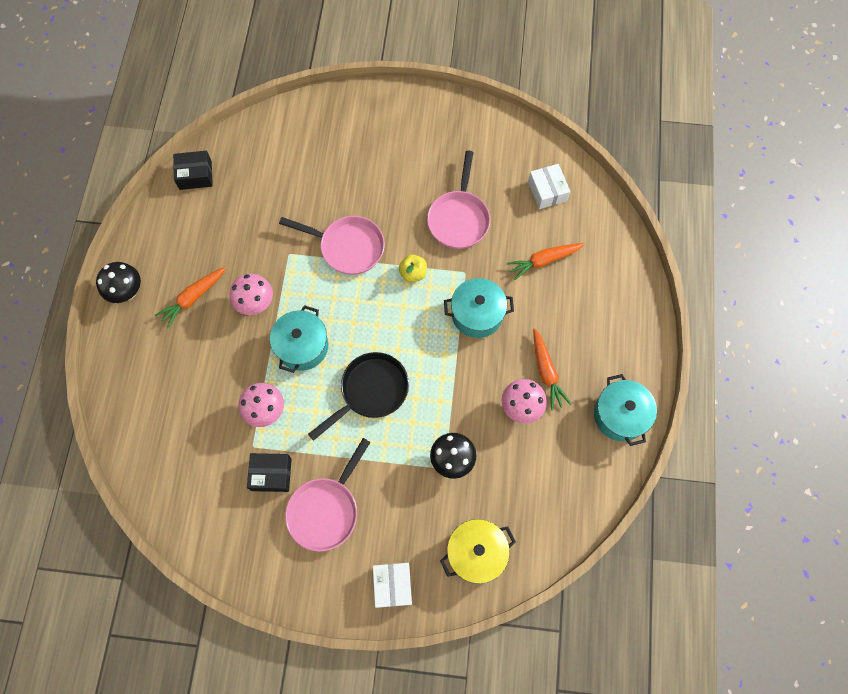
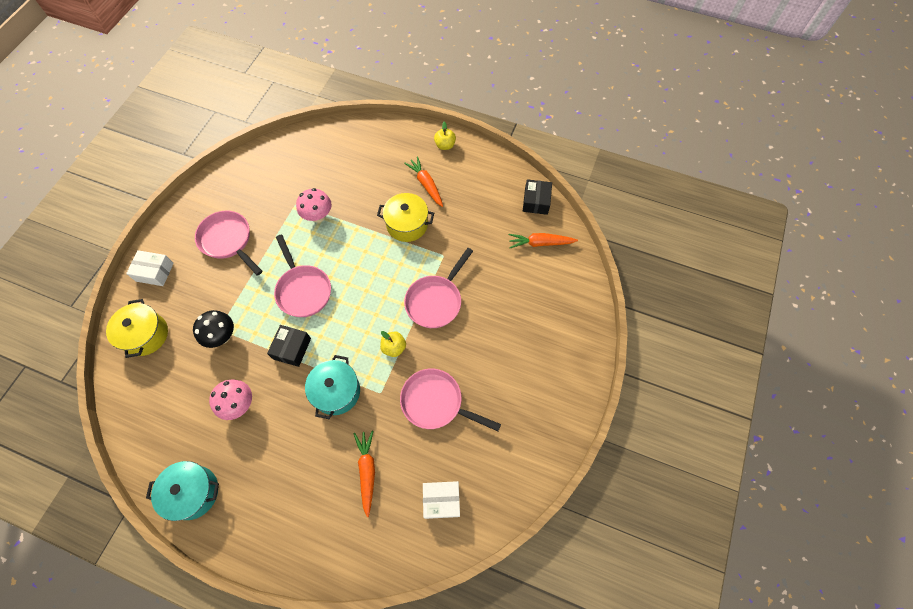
camera: 105 degrees right, 5 degrees down
(127, 292) = (445, 145): black mushroom -> yellow apple
(256, 303) = (407, 224): pink mushroom -> yellow pot
(271, 474) = (270, 211): black box -> black box (292, 348)
(302, 346) = (359, 249): turquoise pot -> none
(371, 391) = (303, 290): black pan -> pink pan
(546, 372) = (260, 437): orange carrot -> orange carrot (540, 243)

